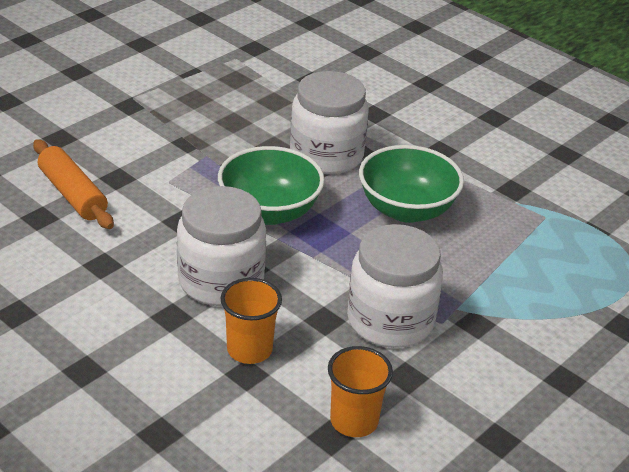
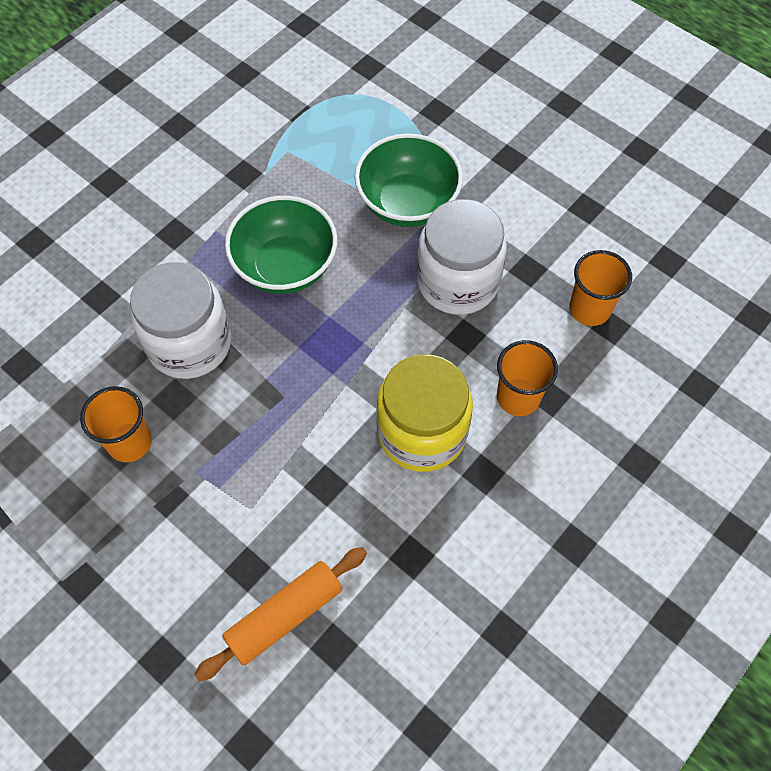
camera: 90 degrees left, 25 degrees up
(221, 281) = (422, 432): white jar -> yellow jar
(238, 126) = (129, 442): none -> orange cup
(269, 211) = (300, 395): green bowl -> green bowl (407, 203)

